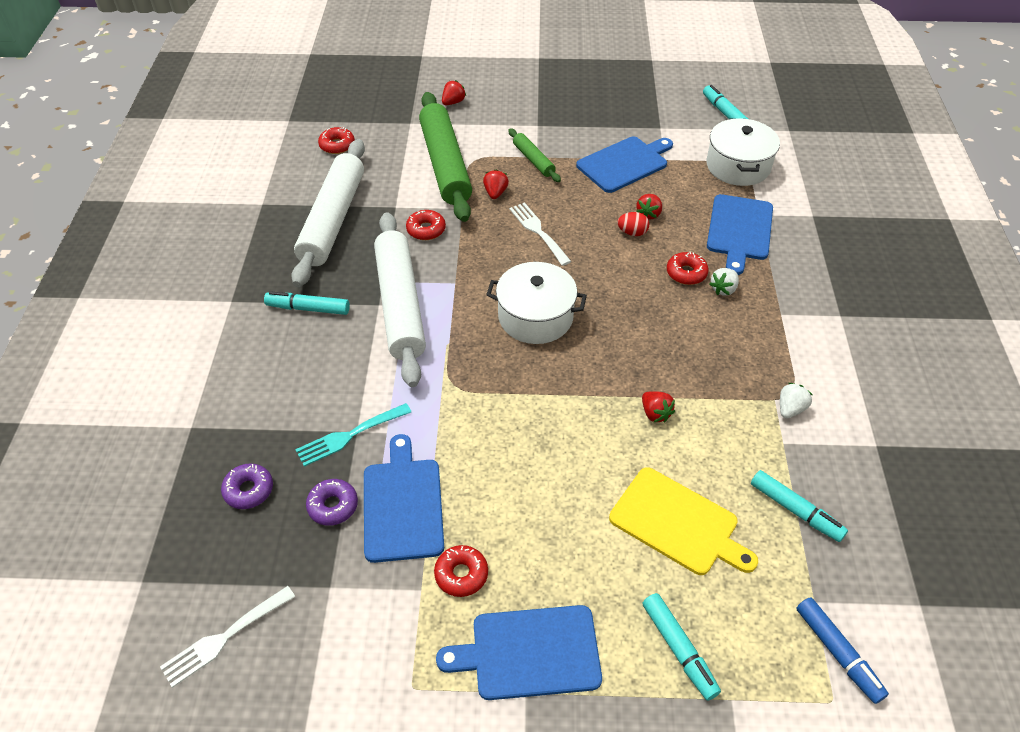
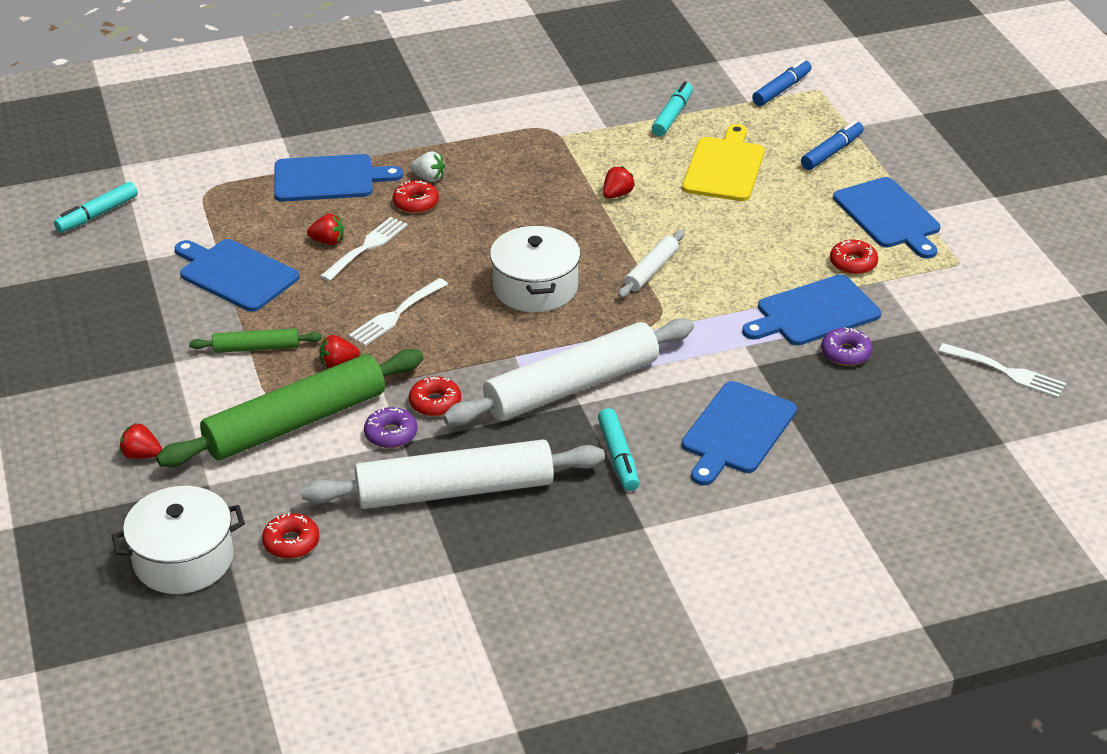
camera: 110 degrees left, 10 degrees down
(249, 490) = (870, 412): purple donut -> purple donut (391, 434)
(287, 387) = (737, 431): none -> blue cutting board
(350, 435) = (764, 367): turquoise fork -> none
(524, 401) = (651, 270): none -> white rolling pin
(533, 160) = (256, 348): green rolling pin -> green rolling pin turned 45 degrees clockwise
(632, 233) = (366, 247): red egg -> white fork
(678, 649) = (832, 152): turquoise marker -> blue marker
(738, 166) = (209, 192): white pot -> white pot (183, 559)
(790, 409) = (566, 127): white strawberry -> none

